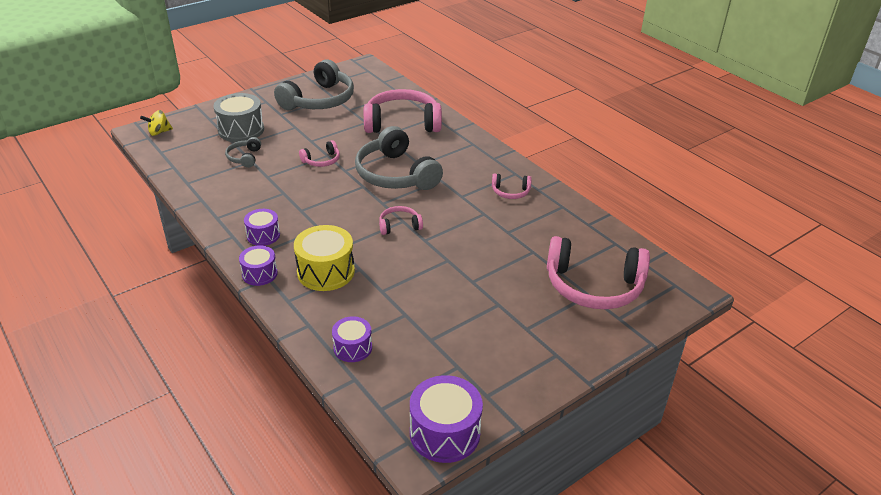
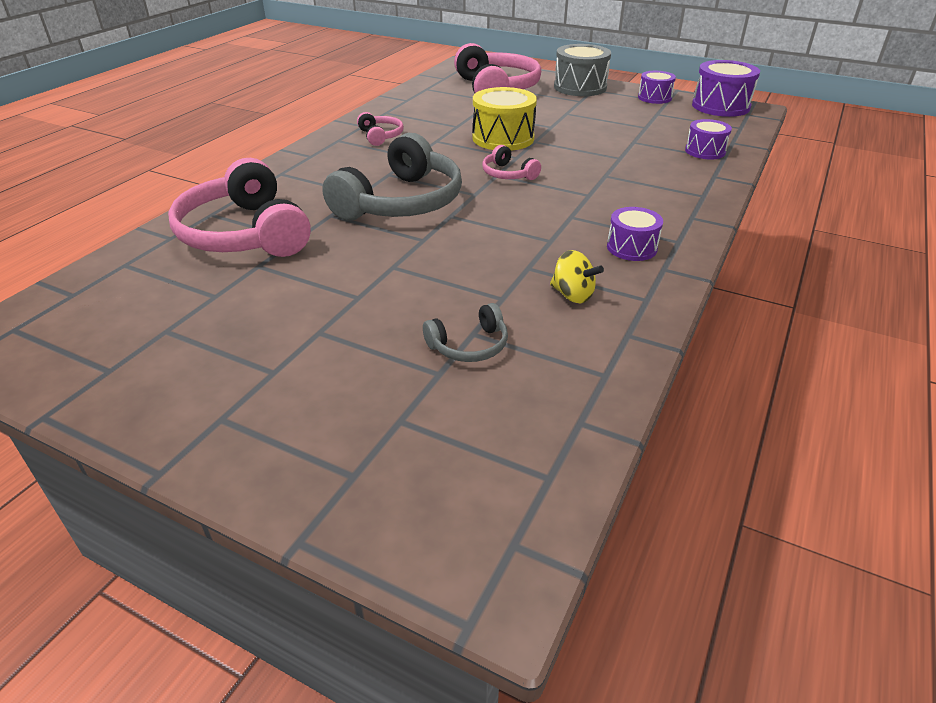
camera: 115 degrees left, 0 degrees up
(159, 132) = (475, 537): yellow spinning top -> yellow spinning top (572, 295)
(241, 130) = (373, 397): grey drum -> grey drum (580, 87)
(259, 274) = (694, 224): purple drum -> purple drum (654, 98)
(319, 100) = (187, 343): grey headphones -> none
(322, 161) = (413, 265): pink headphones -> none
(326, 271) = (635, 190): yellow drum -> yellow drum (503, 138)

